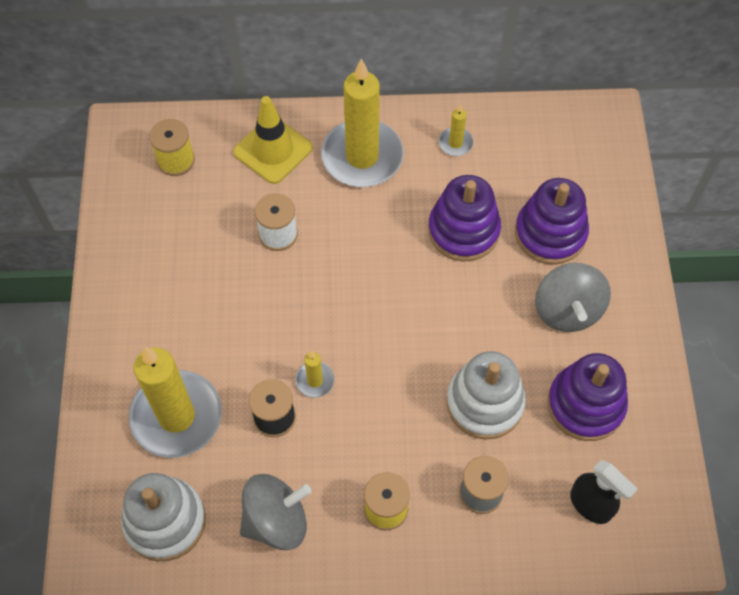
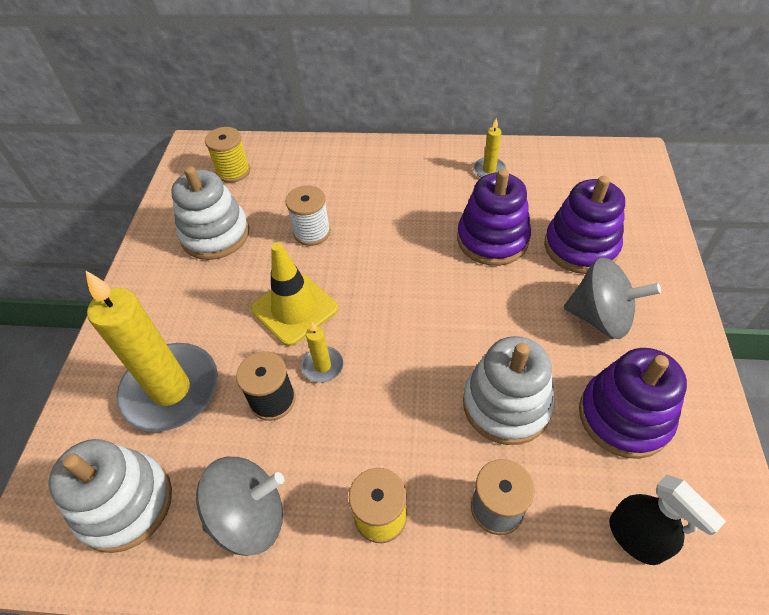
camera: 10 degrees right, 10 degrees down
(176, 244) = (215, 234): none -> white stacking toy
(273, 150) = (320, 168): yellow traffic cone -> yellow traffic cone (294, 309)
(362, 157) = (401, 176): yellow candle -> none
(567, 310) = (600, 317): grey spinning top -> grey spinning top turned 75 degrees counterclockwise

